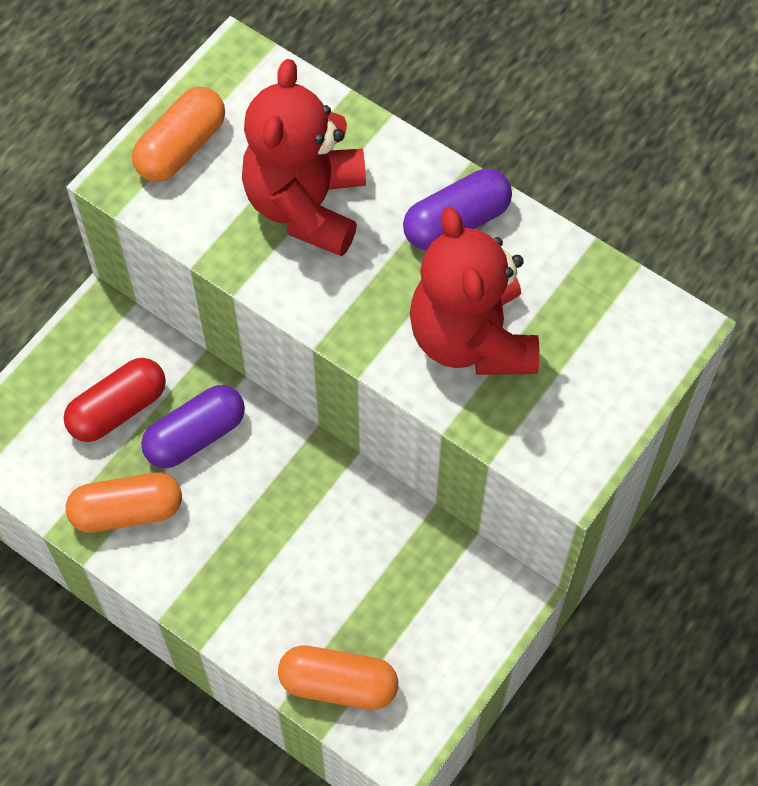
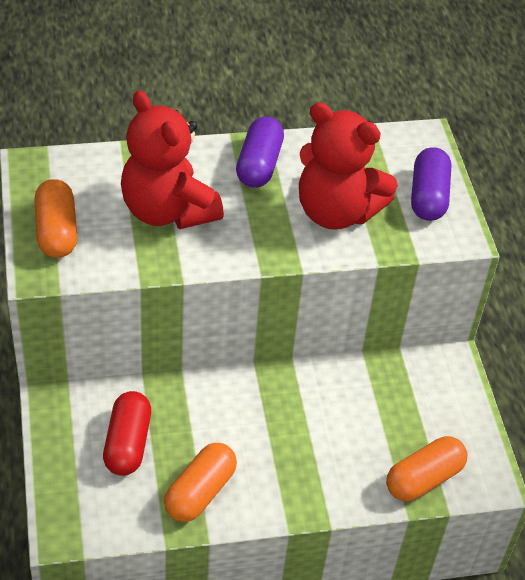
camera: 50 degrees left, 15 degrees down
(195, 436) = (191, 420): purple capsule -> purple capsule (428, 196)

